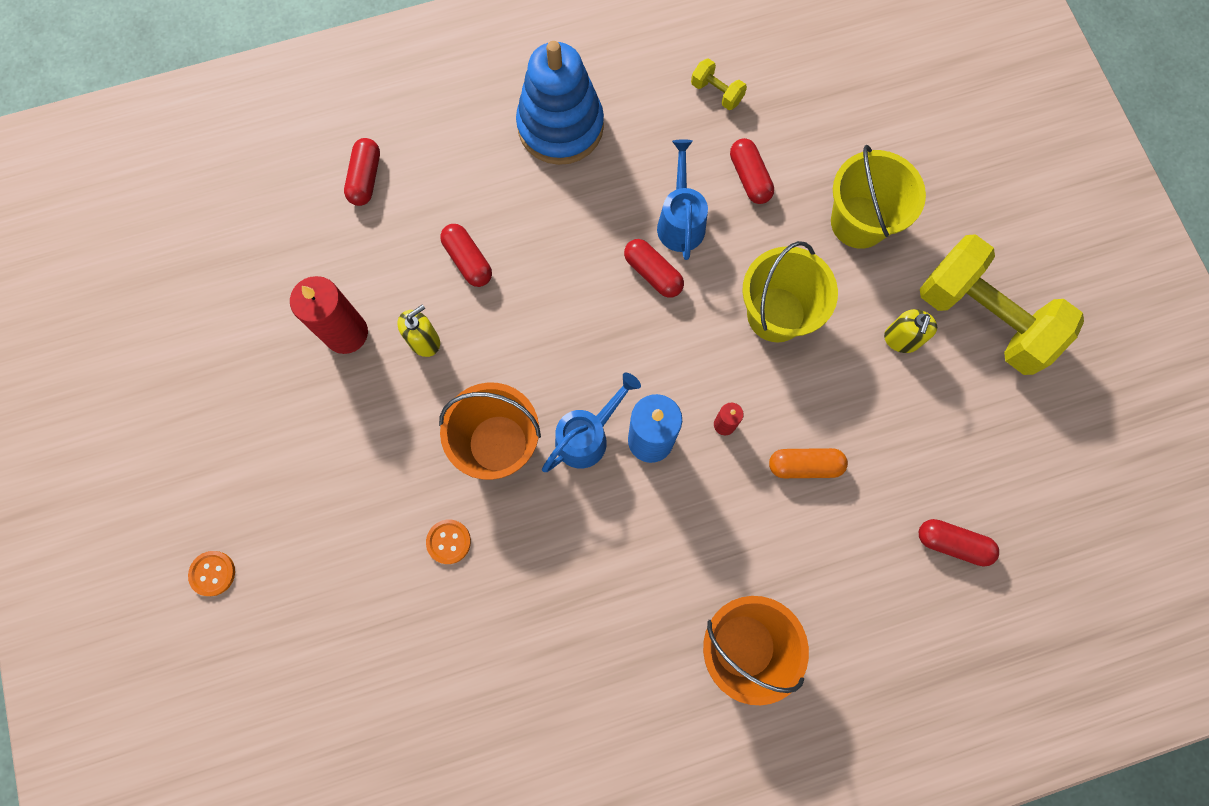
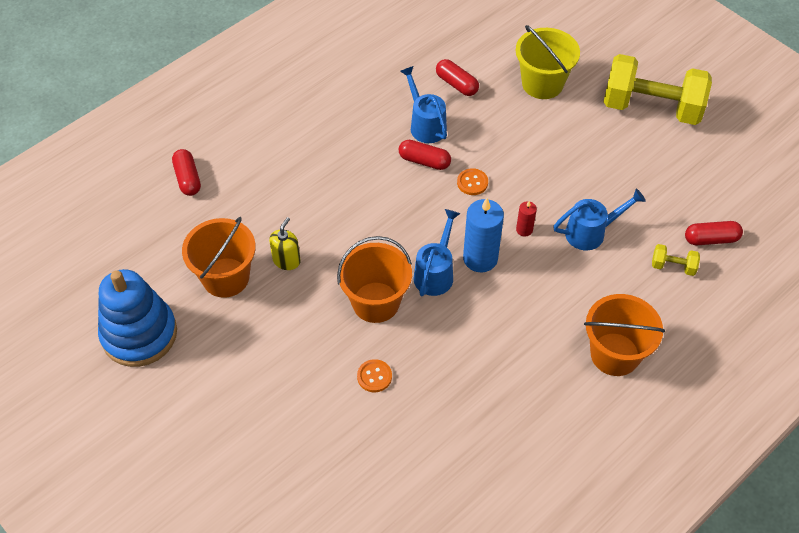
camera: 25 degrees left, 20 degrees down
(212, 573) = (207, 470): orange button -> orange button (472, 182)
(346, 333) = (226, 277): red candle -> orange bucket
(468, 260) = (290, 201): red capsule -> none
(560, 126) = (311, 100): blue stacking toy -> blue stacking toy (139, 334)
(716, 93) = (406, 45): yellow dumbbell -> yellow dumbbell (673, 266)
(776, 314) = (520, 154): yellow bucket -> none
(804, 465) = (591, 232): orange capsule -> blue watering can
(901, 339) = (609, 138): yellow soap dispenser -> none

